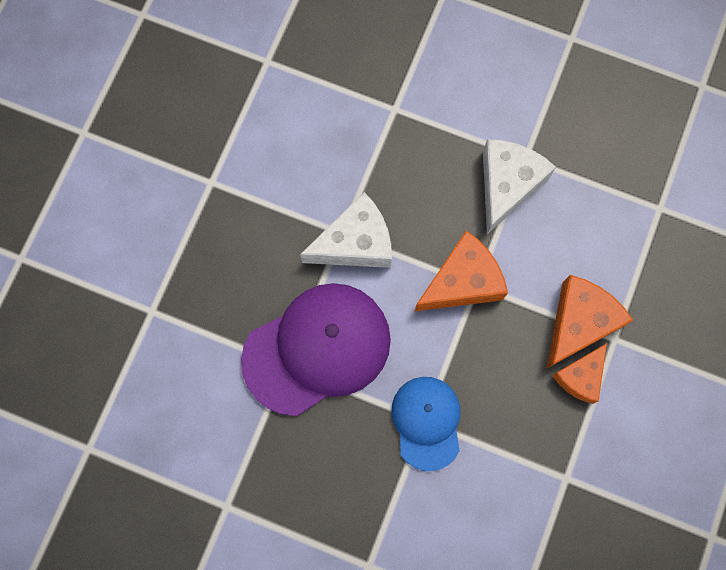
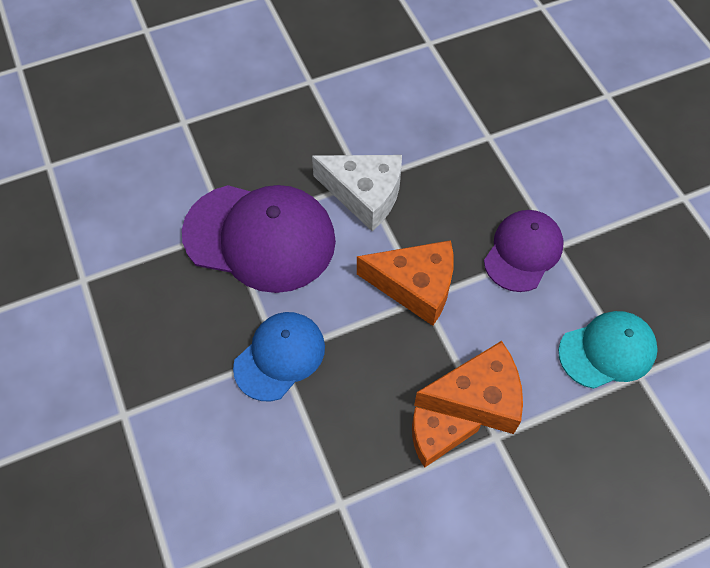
camera: 45 degrees right, 15 degrees down
(507, 185) = (523, 252): white cheese -> purple cap
(626, 210) = (607, 351): none -> turquoise cap

